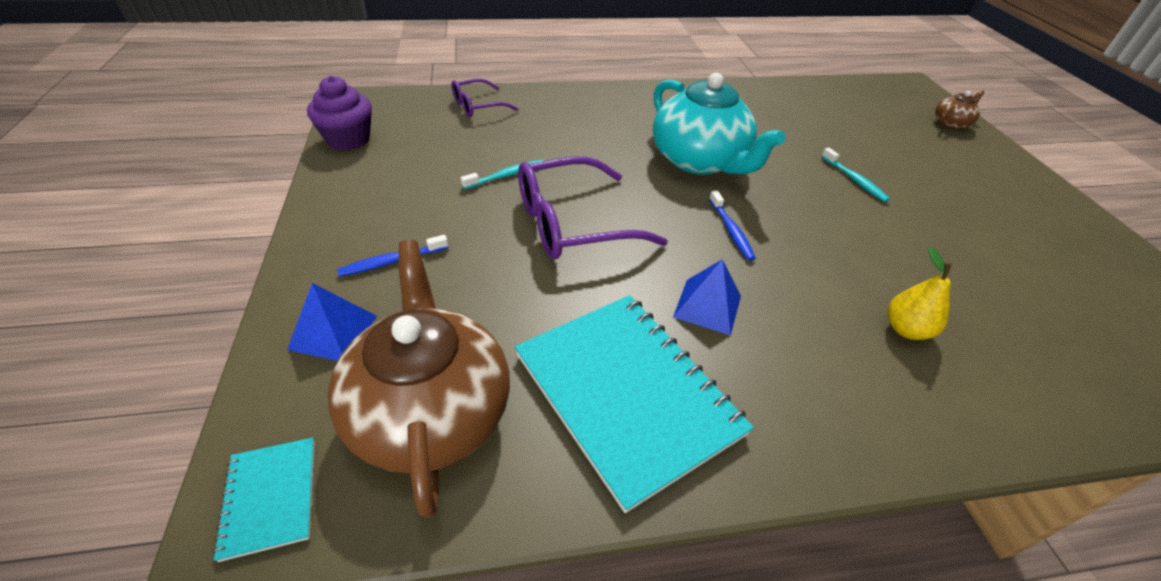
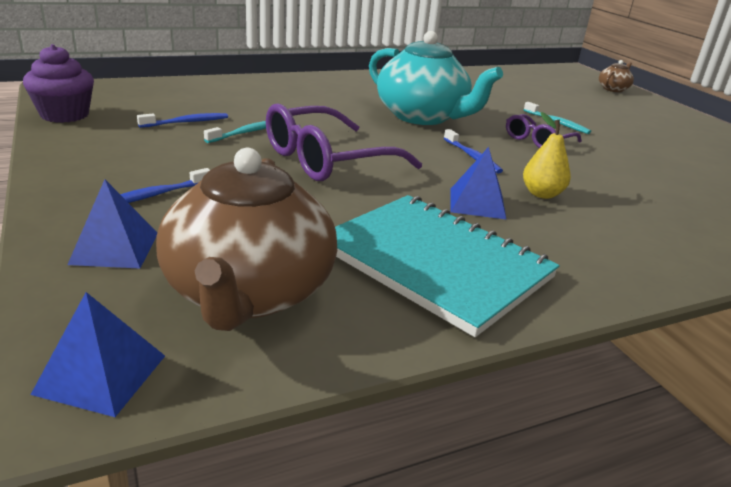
camera: 15 degrees left, 15 degrees down
(270, 497) = (101, 374): turquoise notebook -> blue pyramid
(430, 410) = (248, 292): brown teapot -> brown teapot turned 150 degrees counterclockwise
(454, 156) = (186, 122): none -> blue toothbrush
(478, 106) = (194, 89): purple glasses -> purple glasses (537, 140)
(906, 329) = (644, 205): yellow pear -> yellow pear (541, 194)

